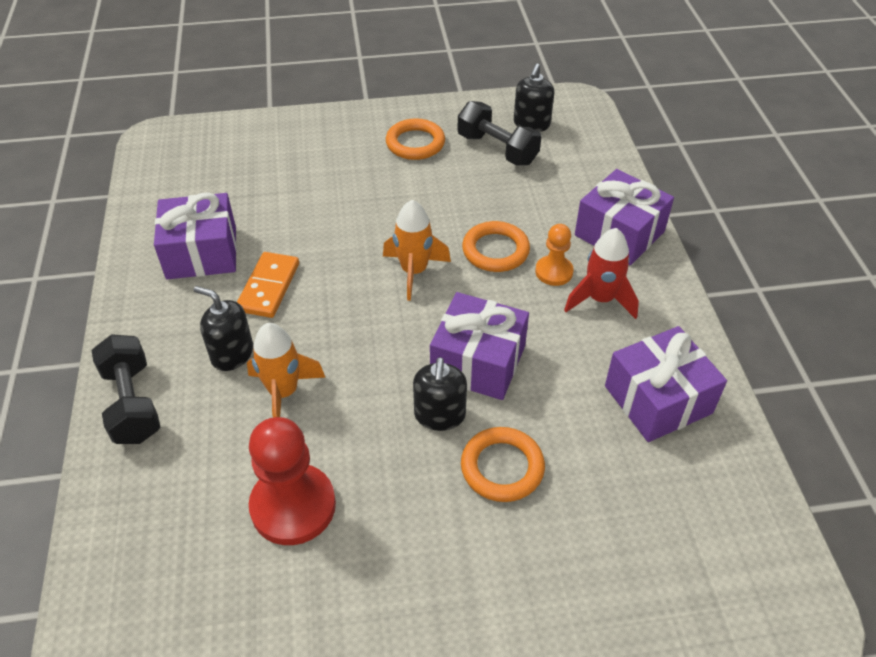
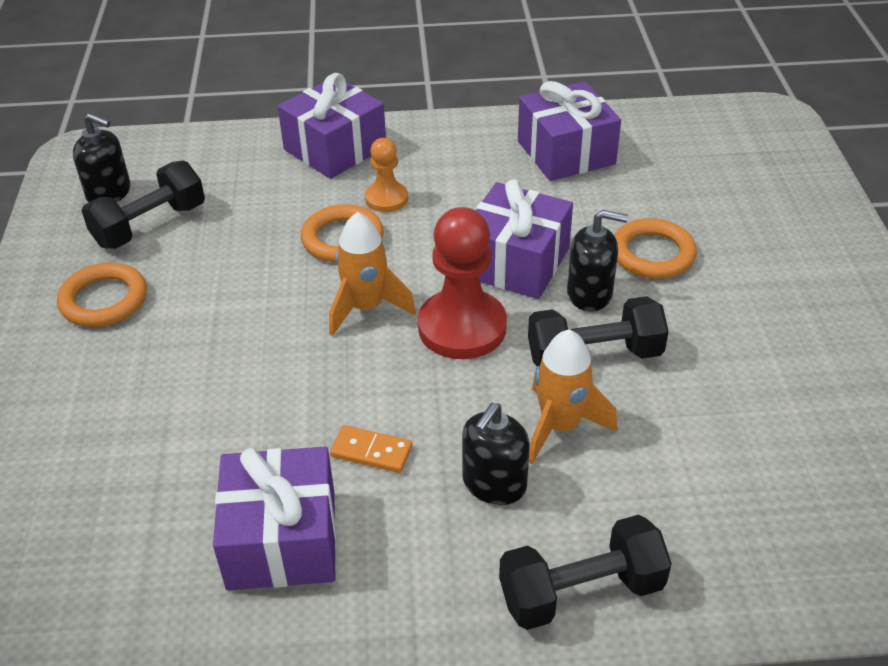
camera: 85 degrees left, 5 degrees down
(268, 287) = (371, 452): orange domino -> orange domino, size x0.66
(293, 506) = (720, 410): red pawn -> red pawn (462, 327)
(361, 416) = (594, 356): none -> black dumbbell
(600, 299) = (433, 171): red rocket -> none

